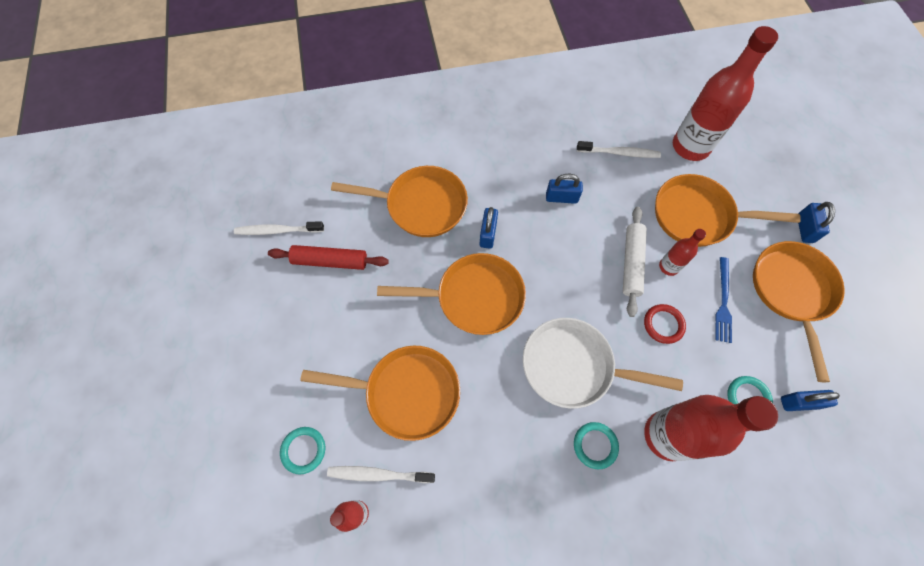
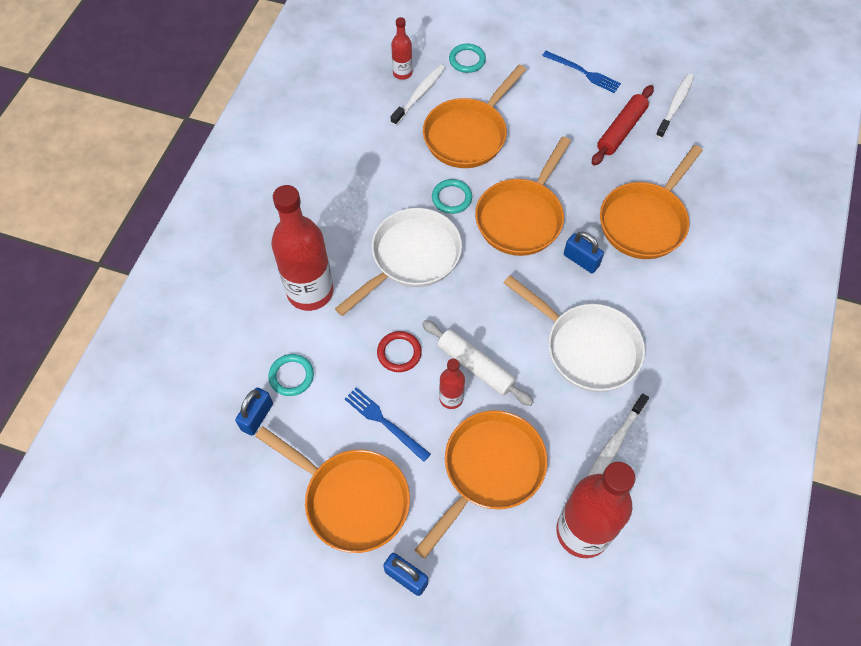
camera: 120 degrees right, 5 degrees down
(270, 324) = (583, 72): none -> blue fork
(561, 198) = (587, 348): blue padlock -> white pan
(595, 445) = (340, 236): turquoise ring -> turquoise ring (451, 198)

